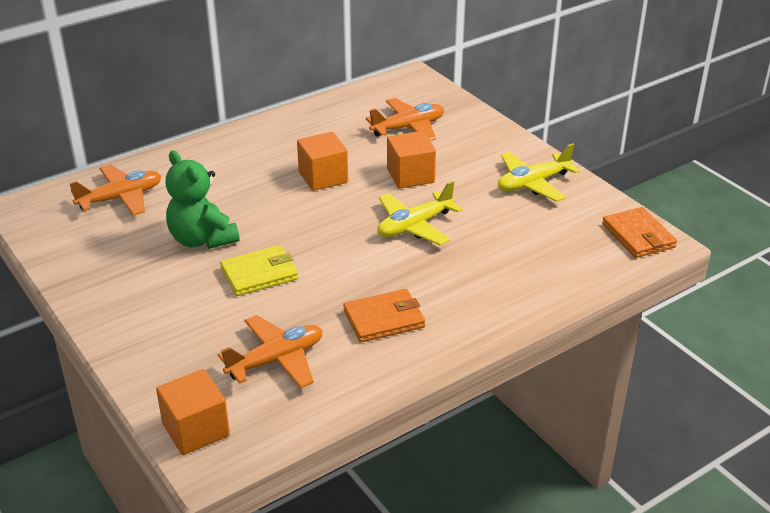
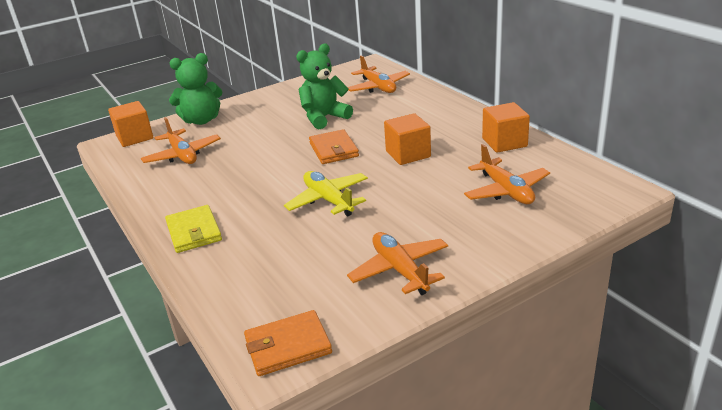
camera: 95 degrees right, 5 degrees down
(159, 359) = (201, 120): none -> green teddy bear
(259, 274) = (278, 141): yellow wallet -> yellow wallet (194, 232)
(384, 319) = (207, 191): orange wallet -> orange wallet (333, 150)
(410, 176) = (412, 195): orange cube -> orange cube (504, 142)
(533, 183) = (400, 270): yellow plane -> orange plane

